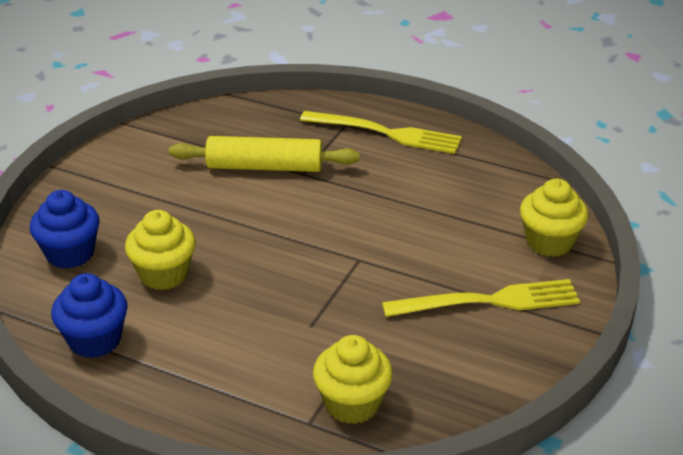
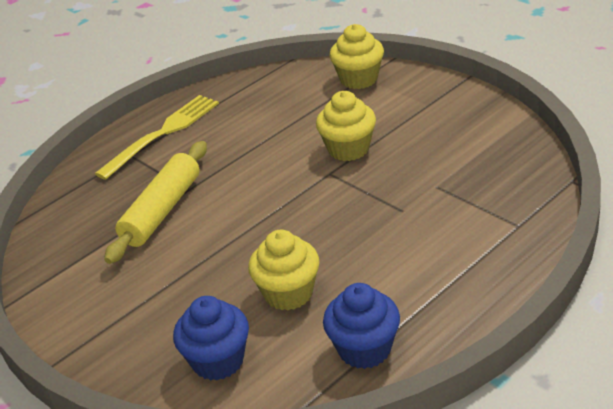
camera: 65 degrees left, 0 degrees up
(352, 404) = (504, 200): yellow cupcake -> yellow cupcake (348, 149)
(489, 301) = (413, 117): yellow fork -> none

